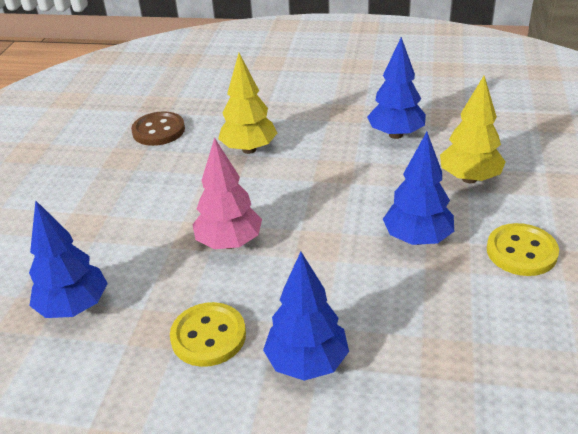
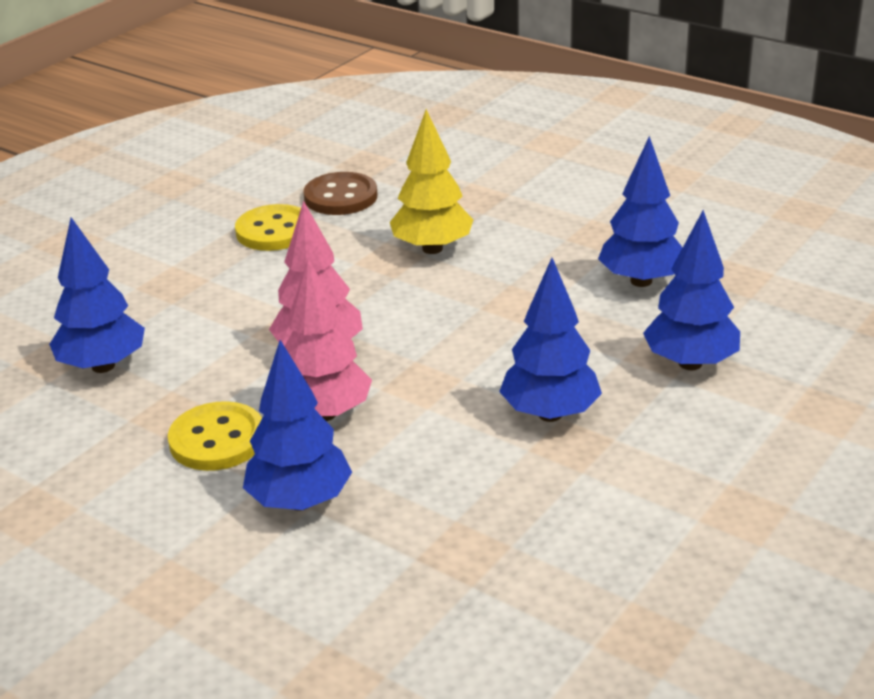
camera: 25 degrees right, 5 degrees down
(271, 289) = (324, 414): none -> pink tree
(469, 178) = (690, 363): yellow tree -> blue tree
(521, 252) = (673, 470): yellow button -> yellow button (274, 231)

